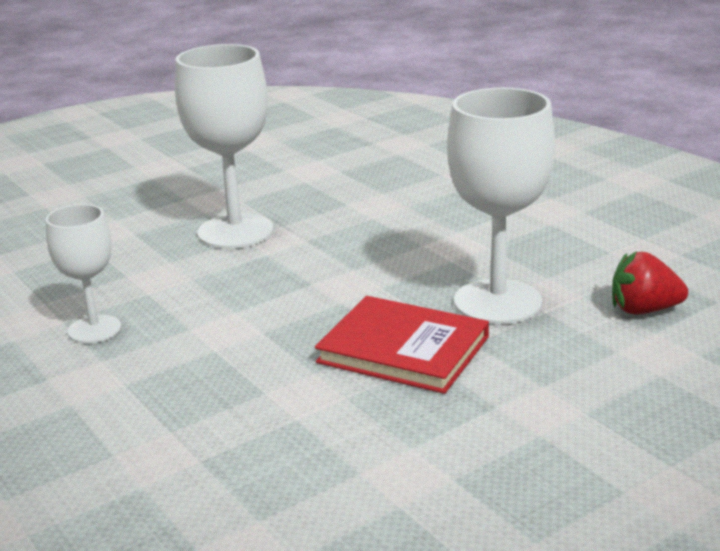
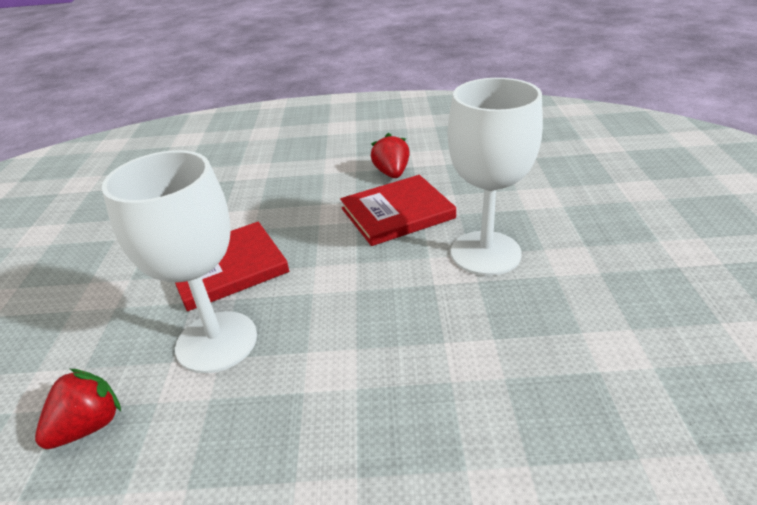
camera: 125 degrees right, 10 degrees up
(94, 329) = (392, 173): white goblet -> red strawberry
(197, 293) = (397, 213): none -> red book

